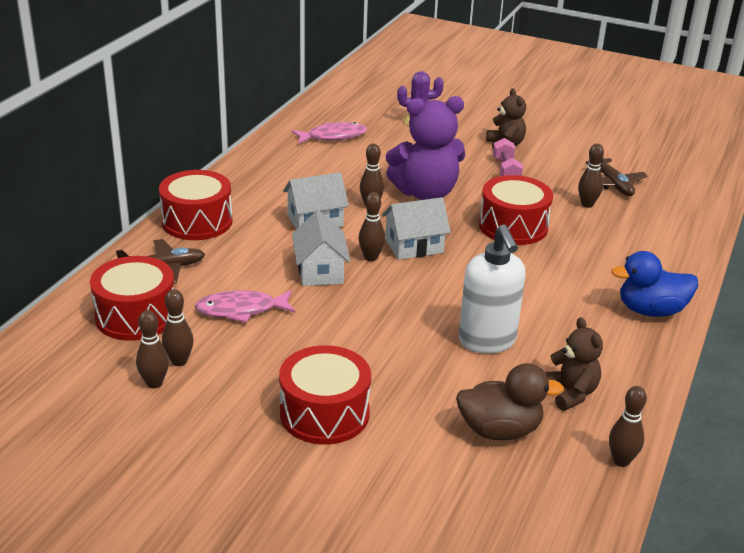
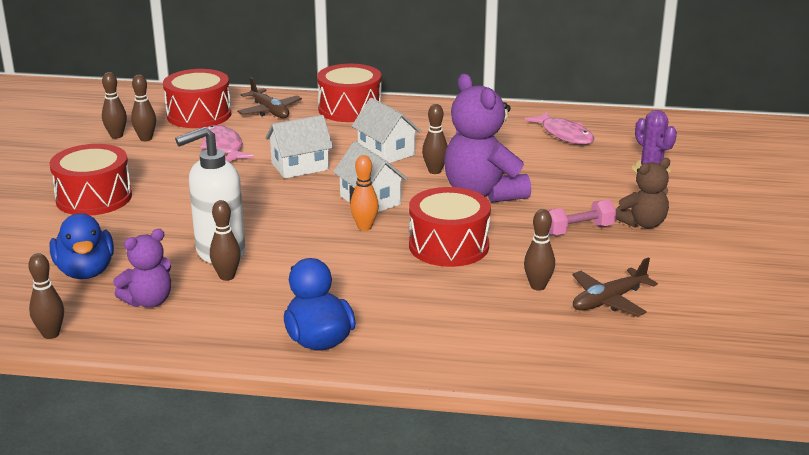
camera: 75 degrees right, 5 degrees down
(371, 257) = (336, 184): brown bowling pin -> brown bowling pin (227, 276)
(465, 258) = (364, 227): none -> orange bowling pin
(500, 430) = (85, 271): brown duck -> blue duck
(570, 393) = (149, 301): brown teddy bear -> purple teddy bear

